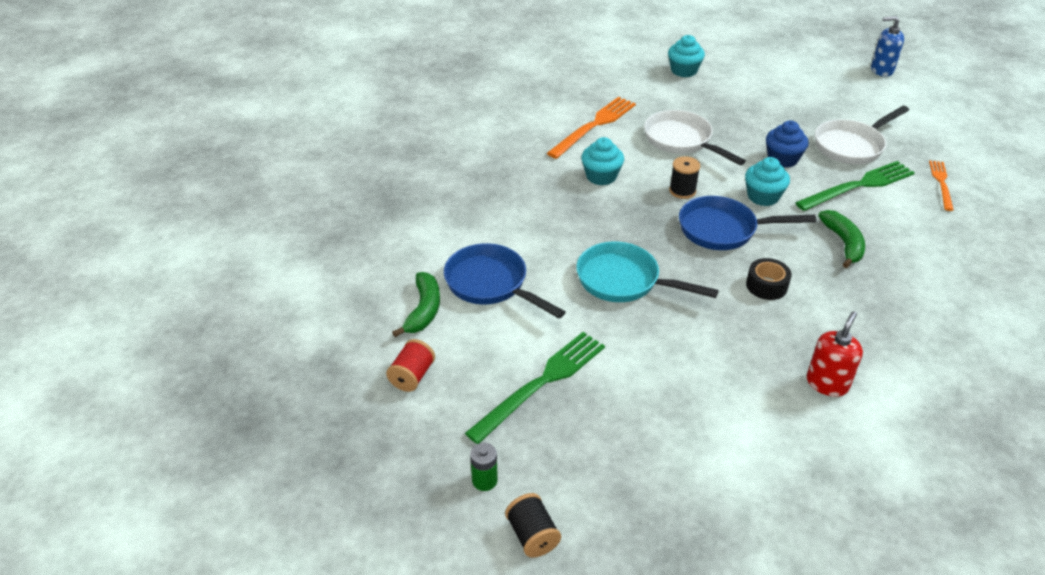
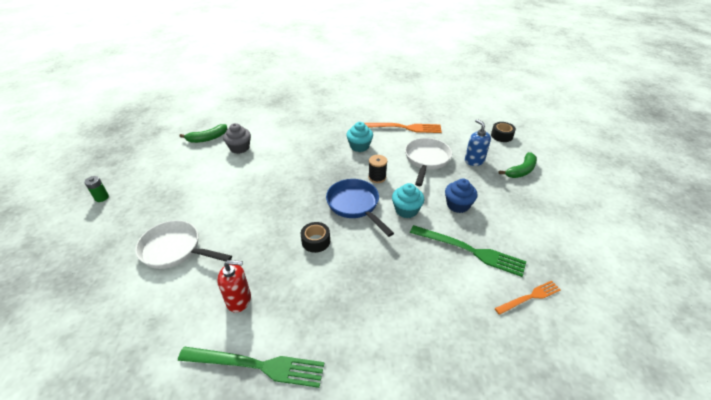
camera: 55 degrees right, 0 degrees up
(412, 376) = (161, 153): red spool -> none
(491, 284) = (239, 148): blue pan -> grey cupcake
(532, 535) = (70, 225): black spool -> none
(541, 383) = (176, 189): green fork -> green fork (256, 365)
(624, 281) = (275, 186): turquoise pan -> none
(683, 71) = (501, 136): turquoise cupcake -> black tape
(843, 243) = (393, 263): green banana -> green banana (521, 170)
(851, 146) = (516, 232): white pan -> white pan (175, 250)
(881, 70) = (643, 217): blue soap dispenser -> blue soap dispenser (474, 160)

